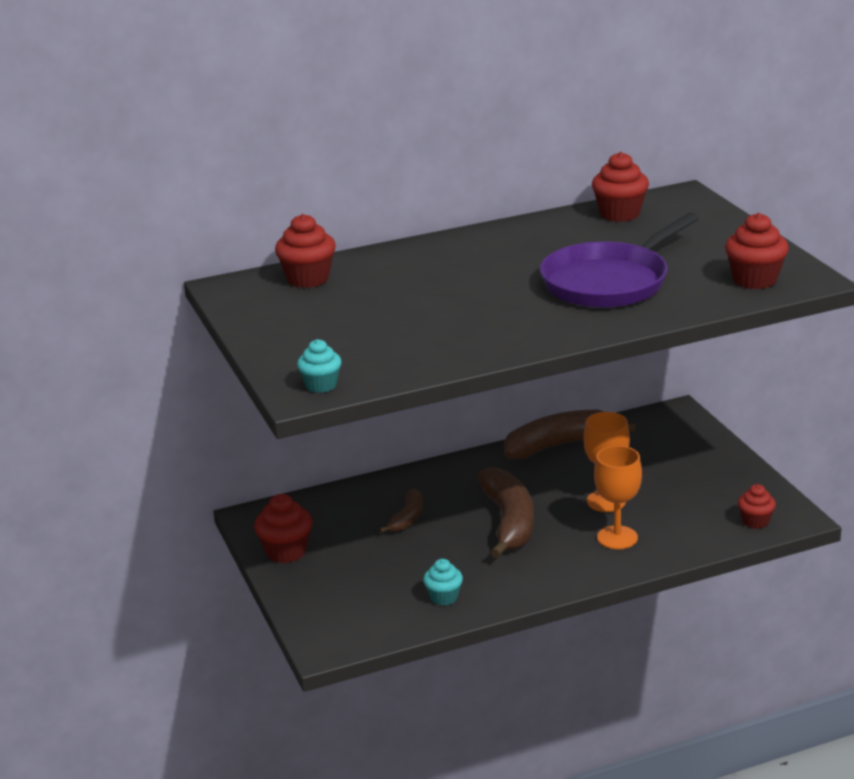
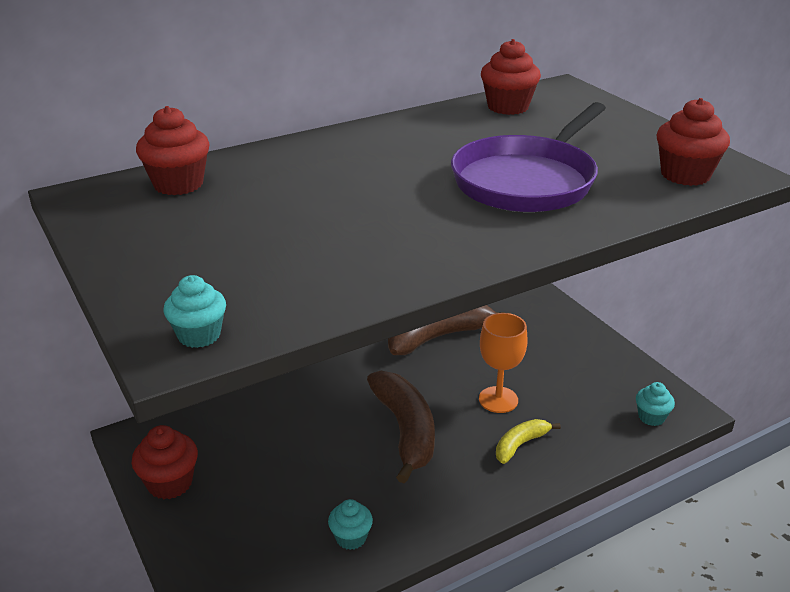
camera: 10 degrees left, 5 degrees up
(407, 518) = (299, 431): brown banana -> none
(617, 538) = (520, 445): orange goblet -> yellow banana
(755, 521) = (651, 417): red cupcake -> turquoise cupcake

